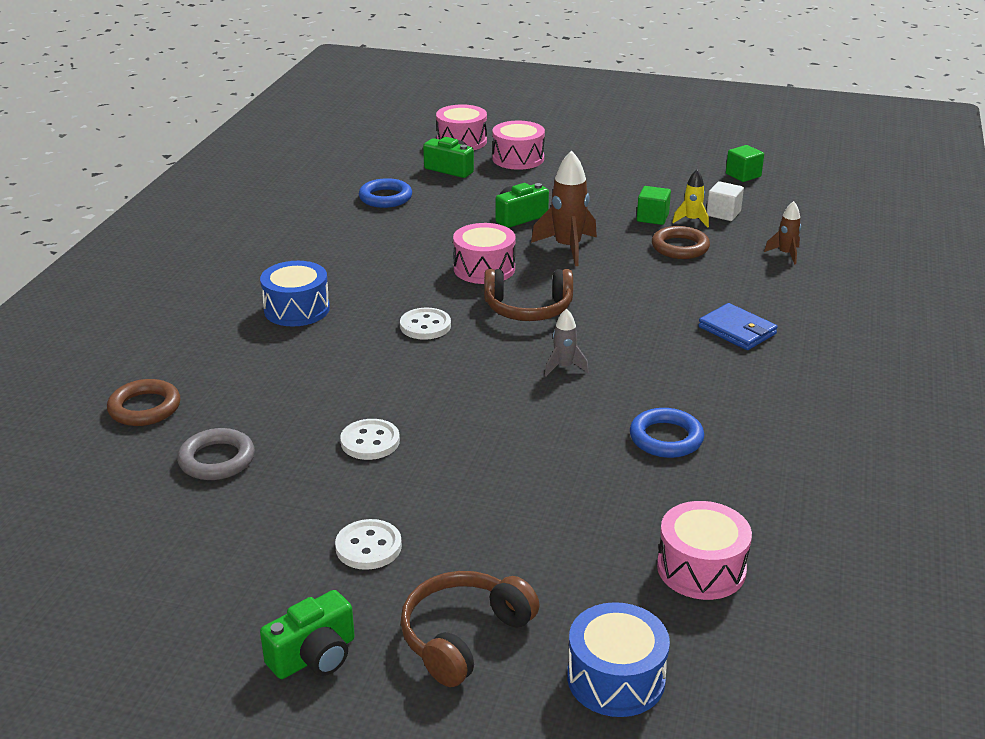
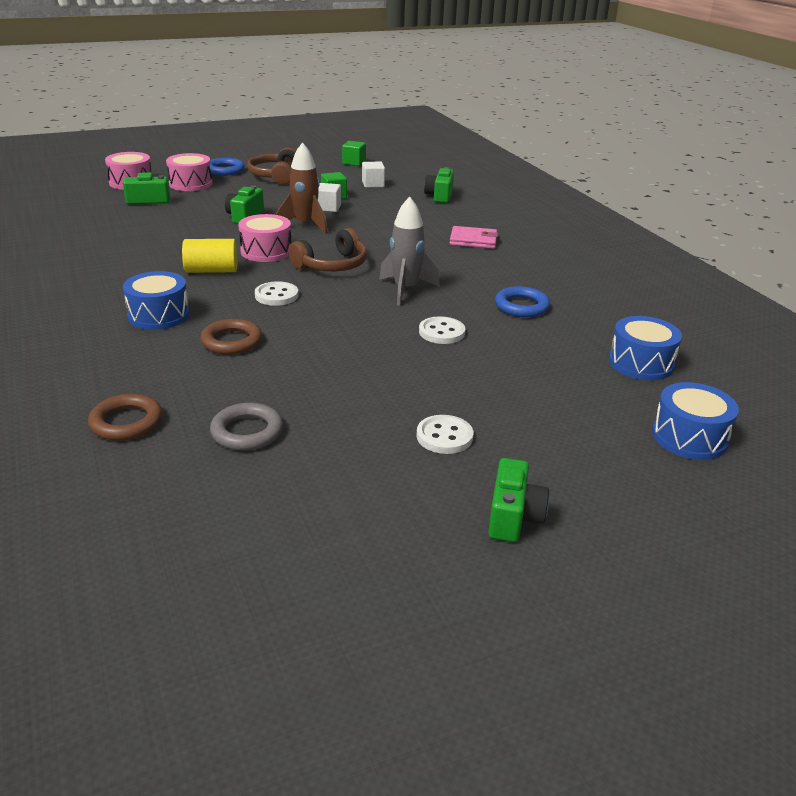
camera: 40 degrees left, 0 degrees up
(370, 441) = (346, 375): white button -> white button (441, 332)
(385, 198) = (122, 228): blue ring -> blue ring (225, 170)
(403, 275) = (211, 271): none -> yellow cylinder
(464, 636) = (581, 458): brown headphones -> brown headphones (275, 176)
(564, 367) = (406, 290): grey rocket -> grey rocket, size x1.80
(624, 232) = (328, 208): none -> white cube
(680, 247) = (375, 207): brown ring -> brown ring (232, 341)
(691, 220) = (360, 192): yellow rocket -> none
(701, 568) = (641, 363): pink drum -> blue drum
(737, 330) = (473, 240): blue wallet -> pink wallet
(785, 254) = (439, 196): brown rocket -> green camera

